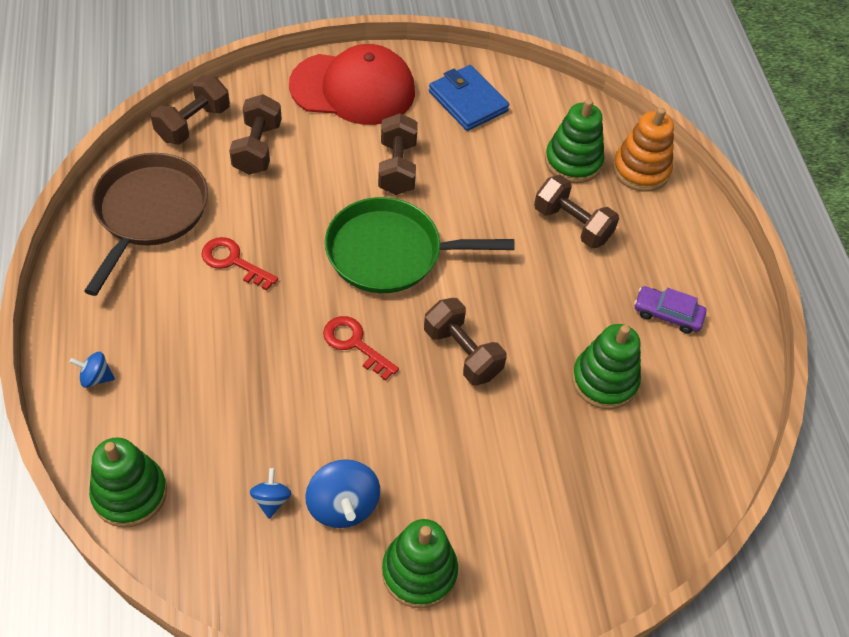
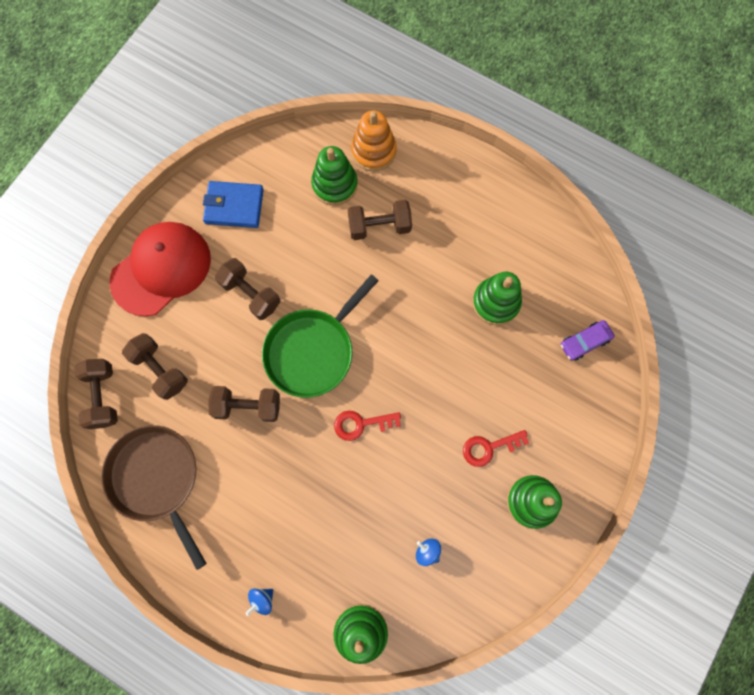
camera: 45 degrees left, 20 degrees up
(233, 261) = (241, 452): red key -> red key (489, 447)
(343, 505) = (461, 513): blue spinning top -> none
(462, 353) = (416, 366): brown dumbbell -> brown dumbbell (248, 406)
(667, 314) = (482, 229): purple car -> purple car (584, 342)

